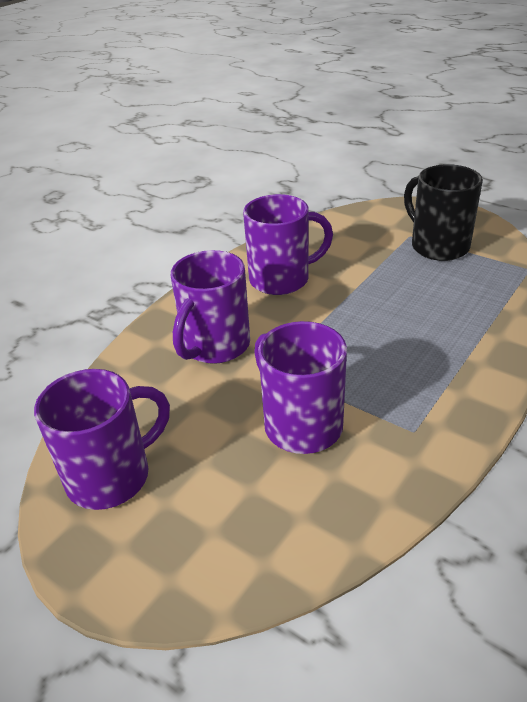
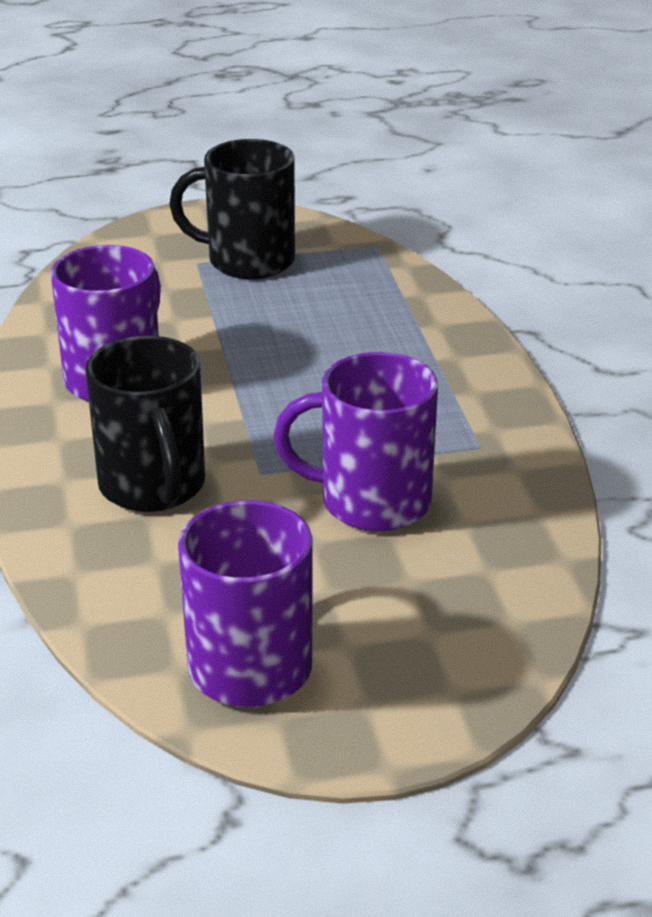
camera: 50 degrees left, 5 degrees down
(215, 346) = (153, 487): purple mug -> black mug

